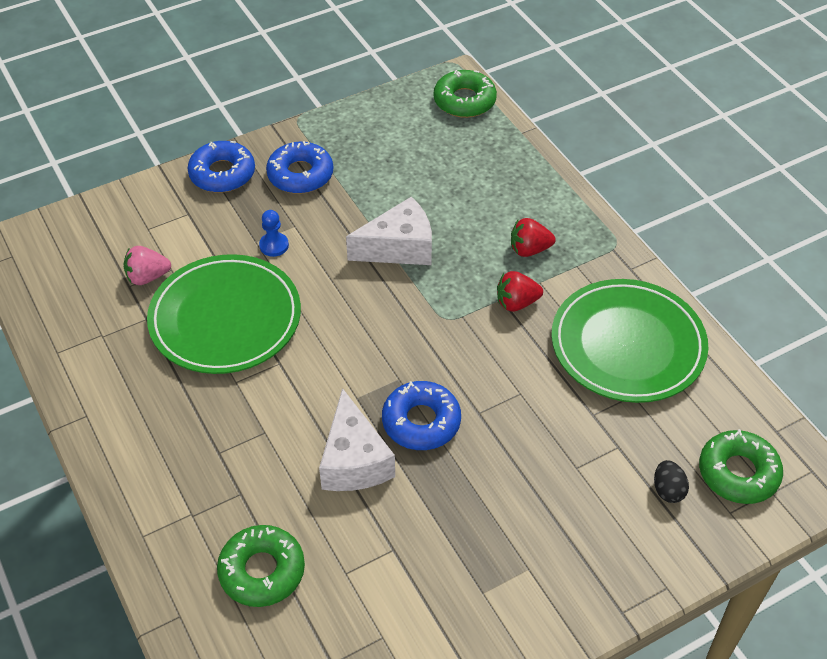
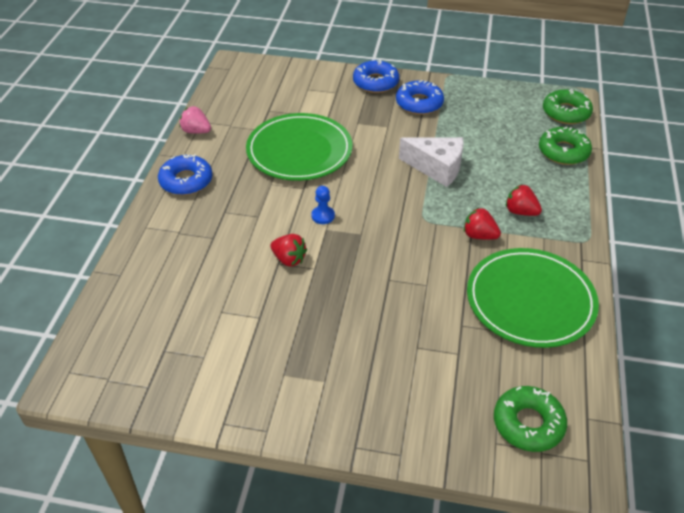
camera: 40 degrees right, 5 degrees down
(147, 277) = (282, 111): pink strawberry -> pink strawberry (196, 131)
(262, 571) = (181, 281): green donut -> green donut (563, 151)
(274, 245) = (365, 130): blue pawn -> blue pawn (323, 216)
(354, 460) = (289, 259): white cheese -> red strawberry
(421, 422) = (349, 263): blue donut -> blue donut (186, 181)
(668, 490) = (465, 400): black egg -> none

